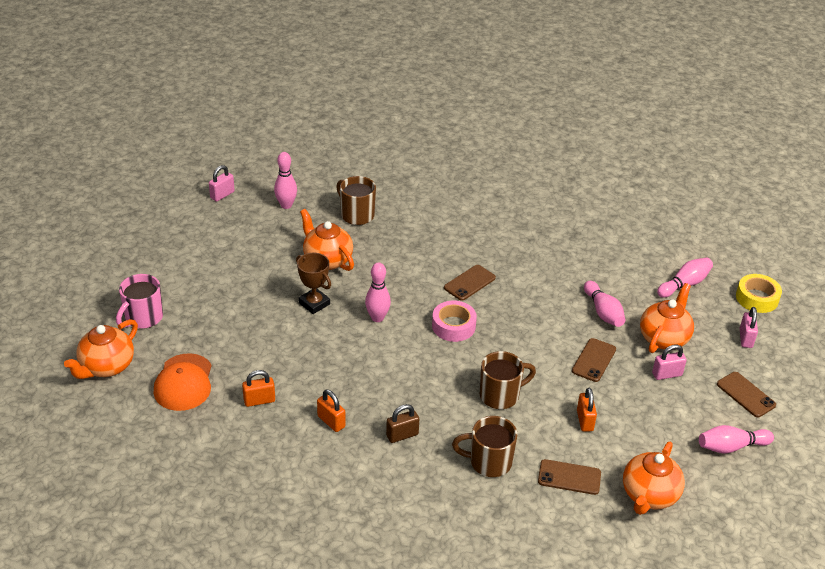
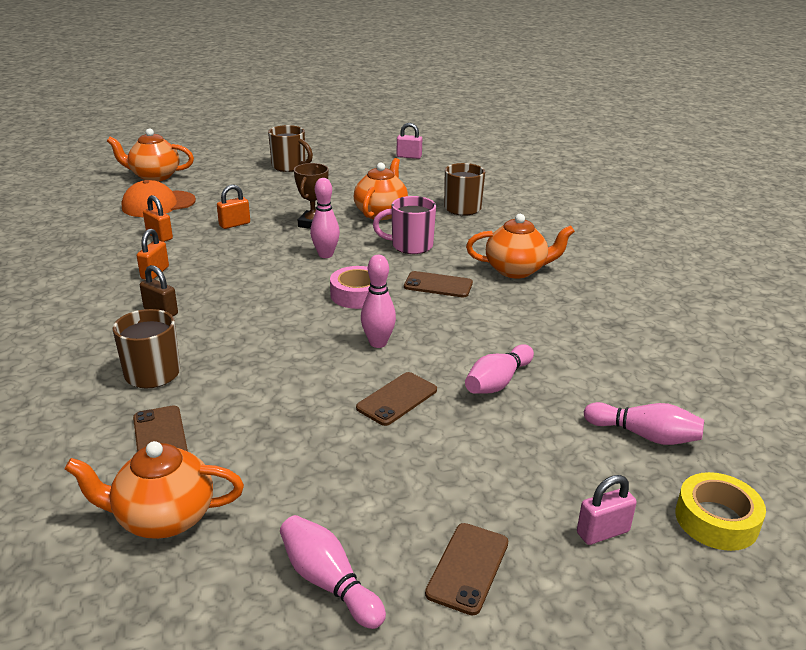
camera: 60 degrees right, 10 degrees down
(143, 318) = (223, 172): pink mug -> pink mug (410, 246)
(286, 205) = (432, 180): pink bowling pin -> pink bowling pin (378, 343)
(500, 395) = (270, 351): brown mug -> brown mug (289, 167)
(584, 420) = (275, 422): orange padlock -> orange padlock (234, 224)
(594, 360) = (397, 399): brown phone -> brown phone turned 45 degrees counterclockwise
(664, 338) = (505, 446): orange teapot -> orange teapot (516, 270)
(667, 374) = (432, 469): pink padlock -> none

